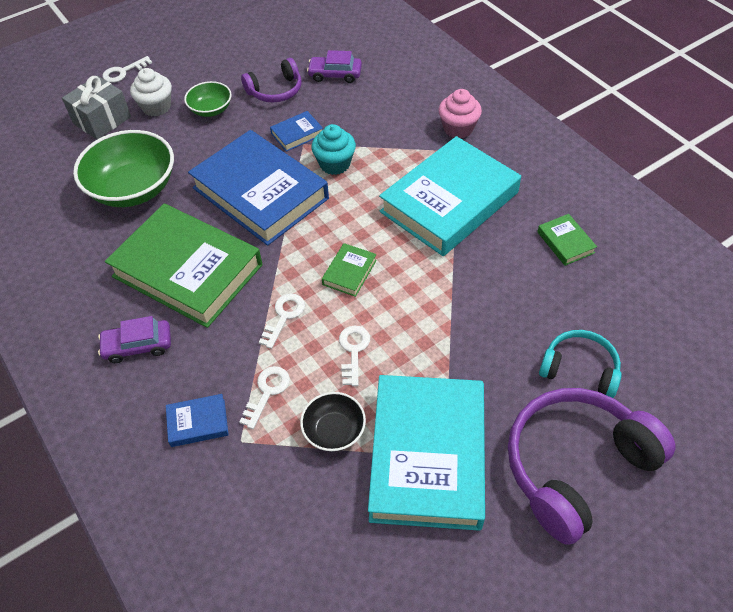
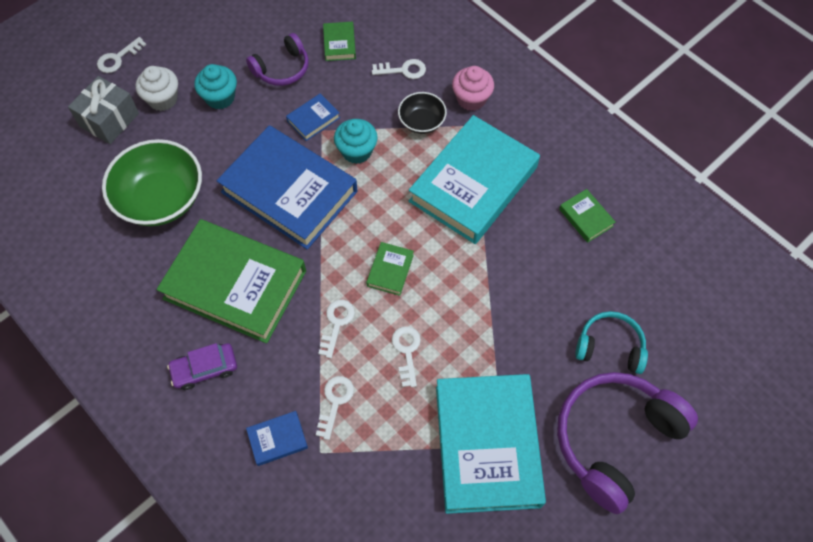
camera: 10 degrees left, 10 degrees up
(211, 110) = (220, 97): green bowl -> turquoise cupcake
(334, 431) = (402, 432): black bowl -> black bowl (421, 122)
(335, 74) = (339, 44): purple car -> green book
(393, 100) = (403, 70): none -> white key

